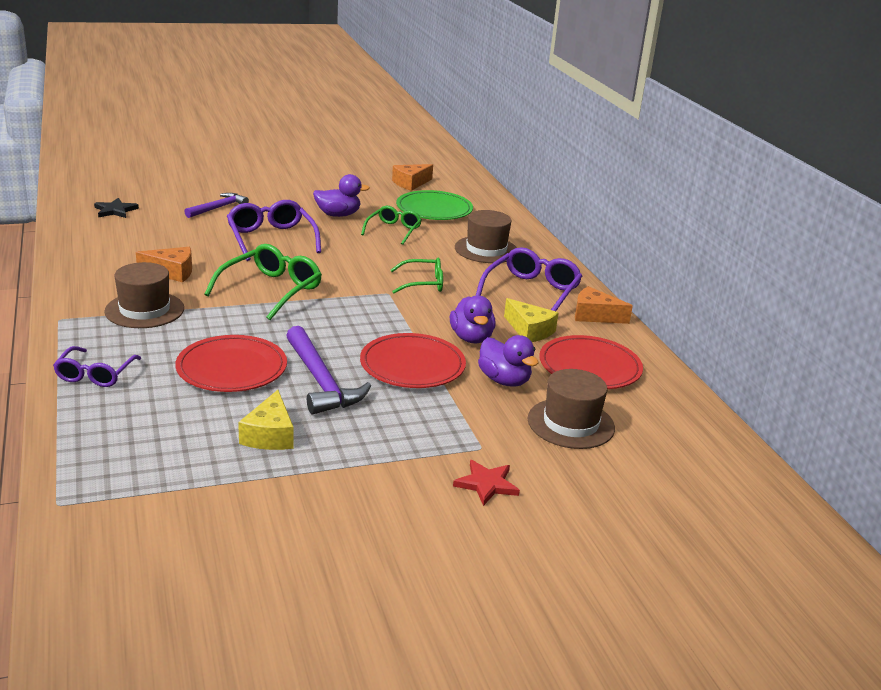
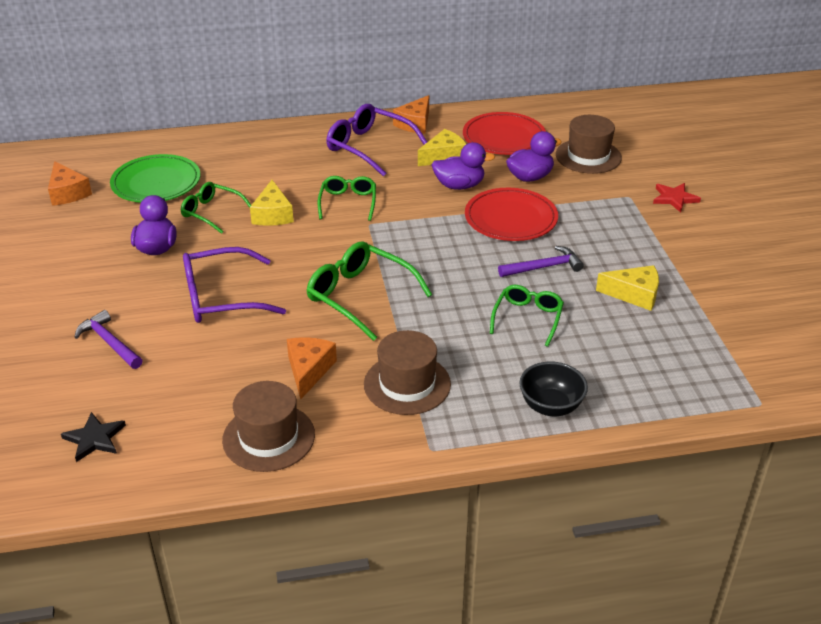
camera: 80 degrees left, 10 degrees up
(95, 374) = (550, 406): purple glasses -> black bowl
(232, 368) = (527, 318): red plate -> green glasses
(320, 381) = (544, 267): purple hammer -> purple hammer, size x0.64
(395, 253) = (272, 214): none -> yellow cheese
(486, 250) = (271, 161): brown hat -> brown hat (268, 437)

